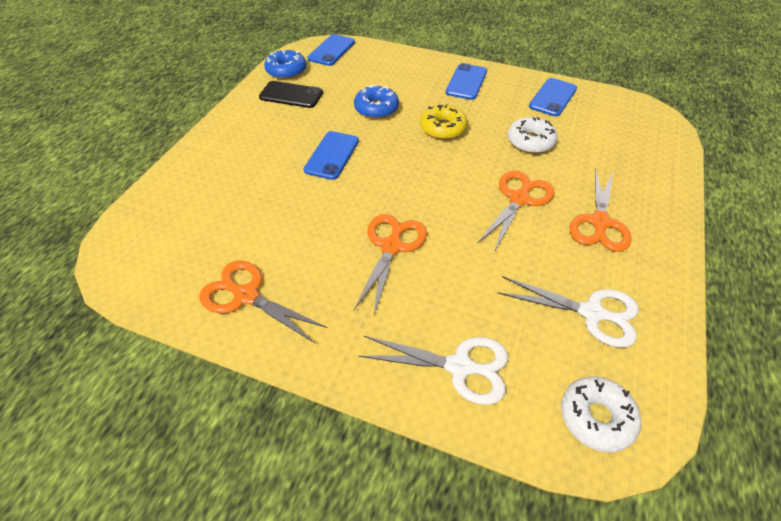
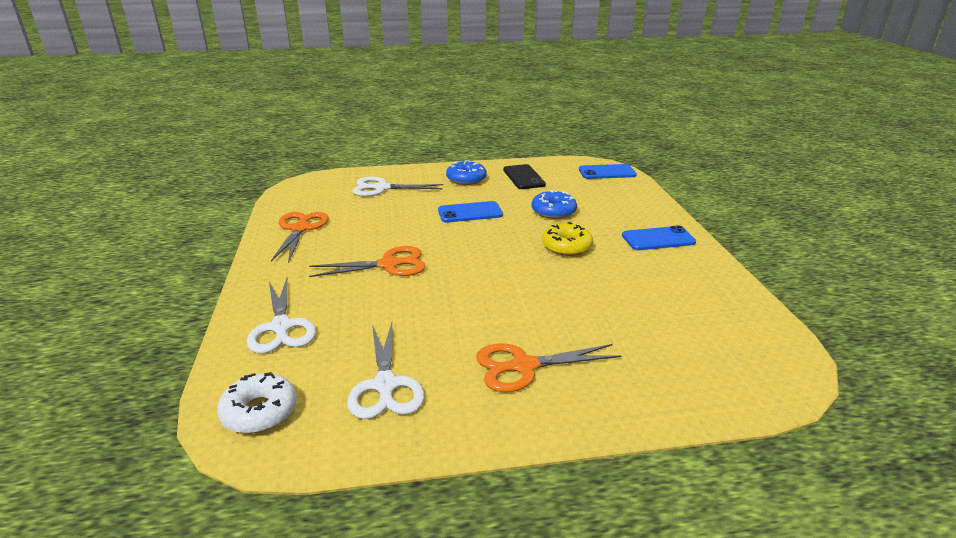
camera: 60 degrees right, 20 degrees down
(208, 195) = (382, 188): none -> white scissors
(286, 70) = (552, 166): blue donut -> blue donut (466, 179)
(519, 199) = (508, 309): orange scissors -> none
(530, 141) = (608, 296): white donut -> none
(552, 97) = (709, 292): blue phone -> none

